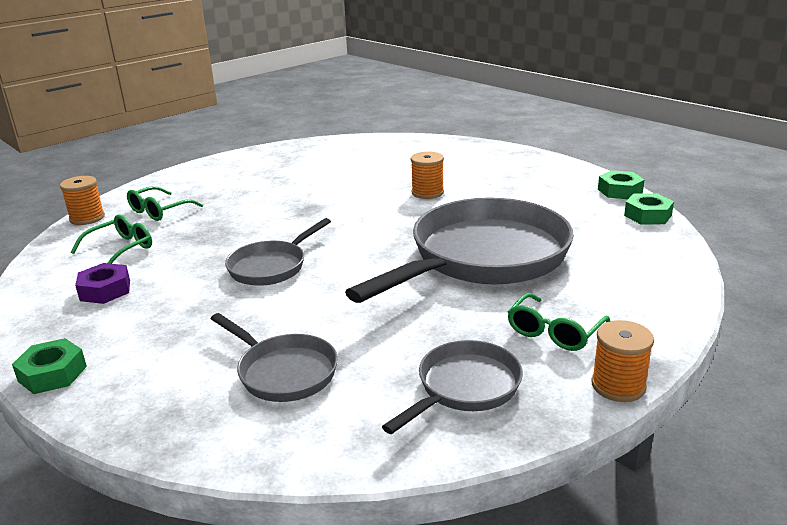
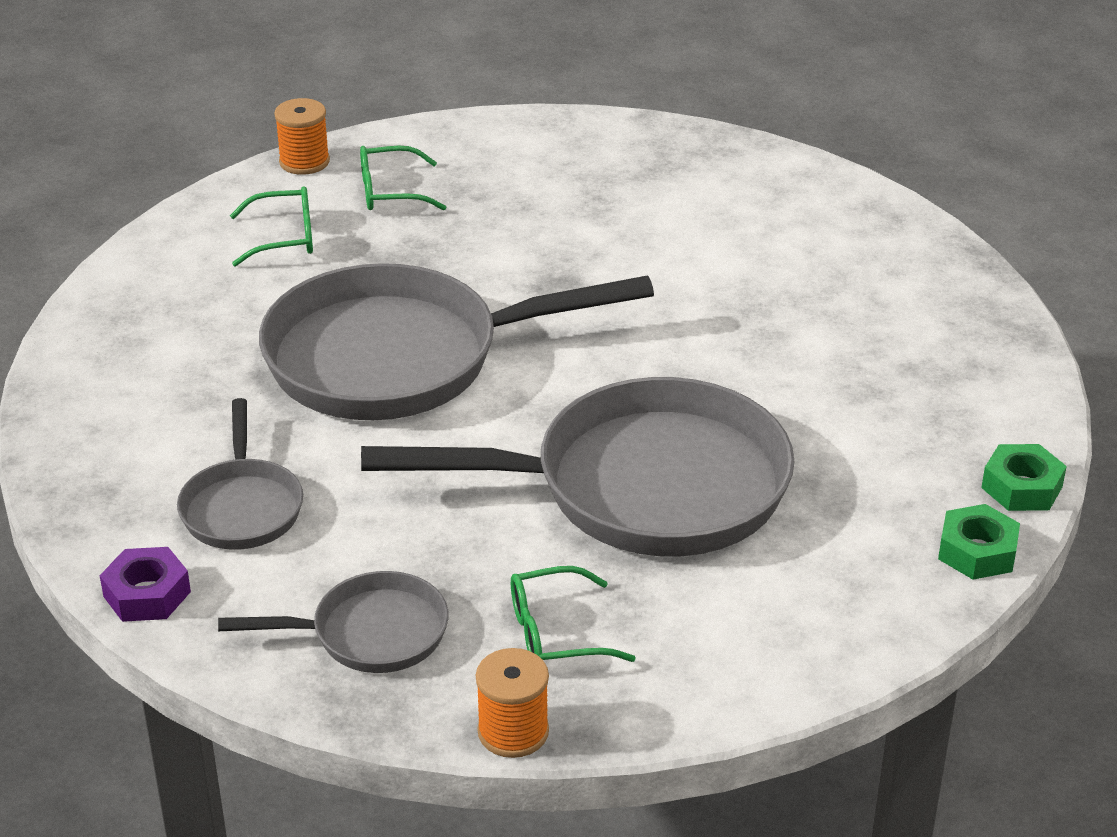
camera: 40 degrees right, 10 degrees up
(52, 374) = (62, 383): green nut -> none
(105, 290) = (207, 296): purple nut -> purple nut (147, 594)
(271, 267) = (399, 358): grey pan -> grey pan, size x2.04
(427, 192) = (747, 337): orange spool -> none

